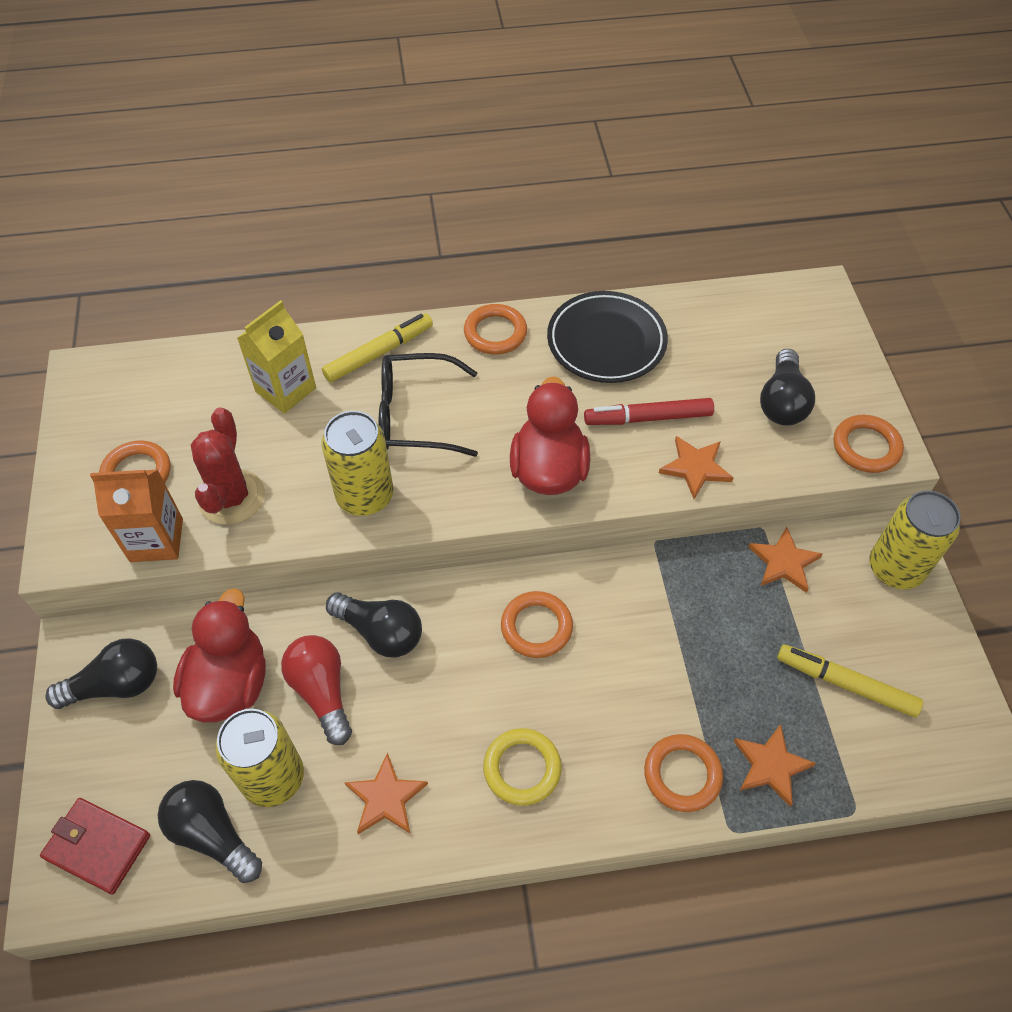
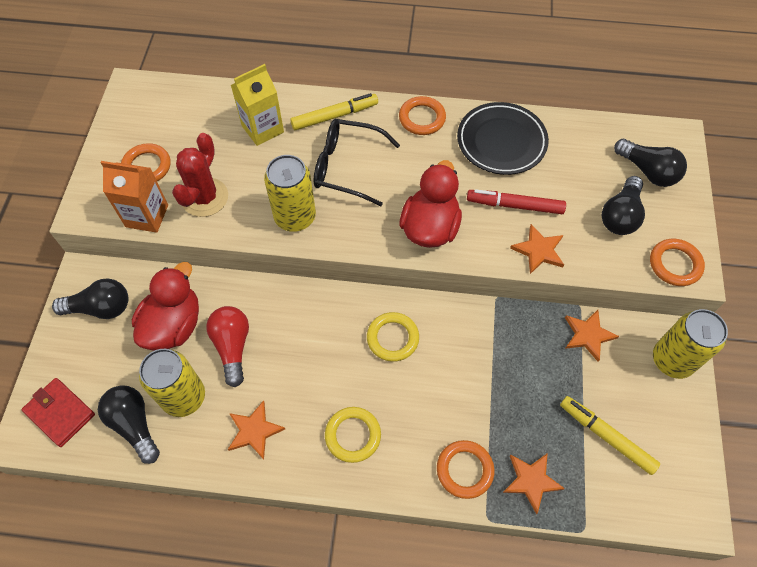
camera: 15 degrees right, 5 degrees up
(380, 632) = (283, 315): black light bulb -> black light bulb (648, 171)
(536, 627) = (392, 338): orange ring -> yellow ring

